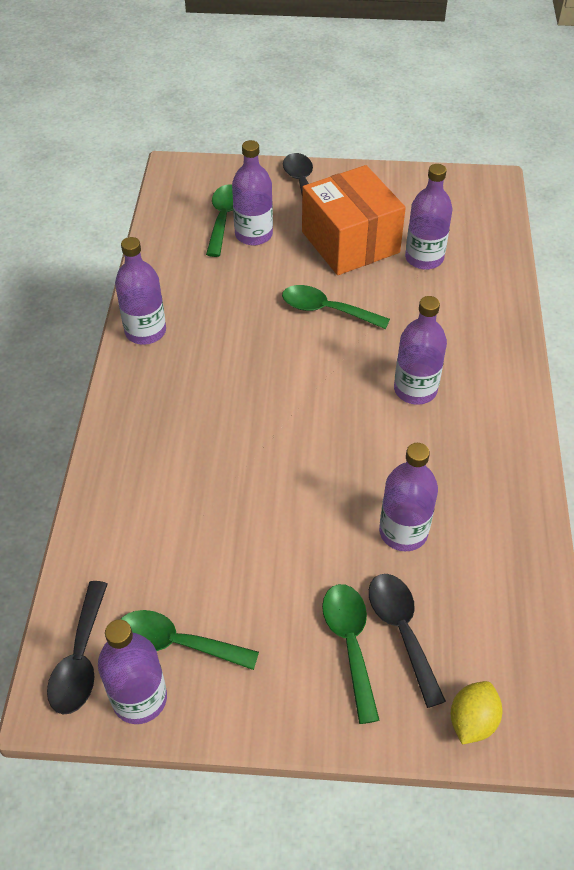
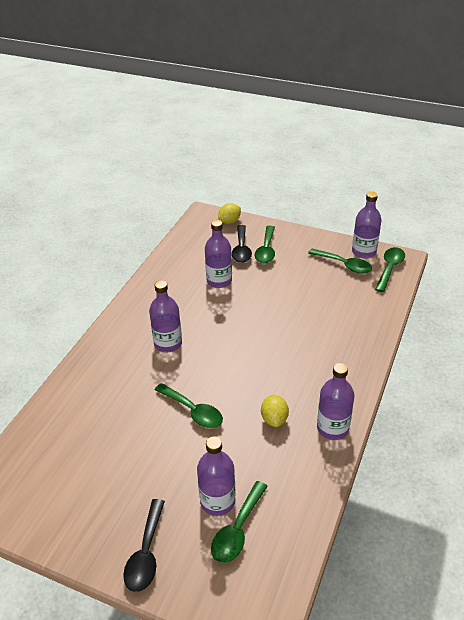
camera: 160 degrees left, 10 degrees down
(80, 658) = (389, 268): black spoon -> green spoon
(221, 325) = (274, 419): none -> yellow lemon
(350, 242) = (141, 469): orange box -> none
(424, 258) = (94, 436): purple bottle -> none

